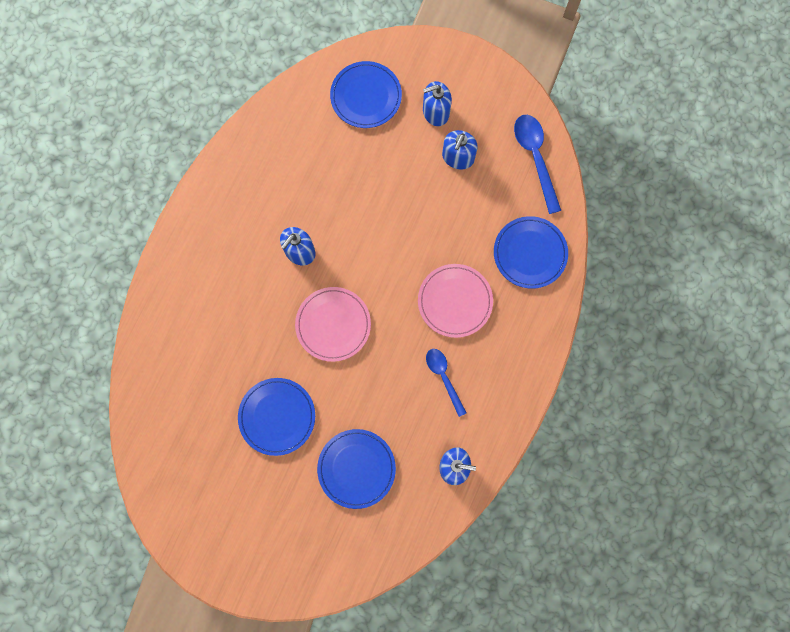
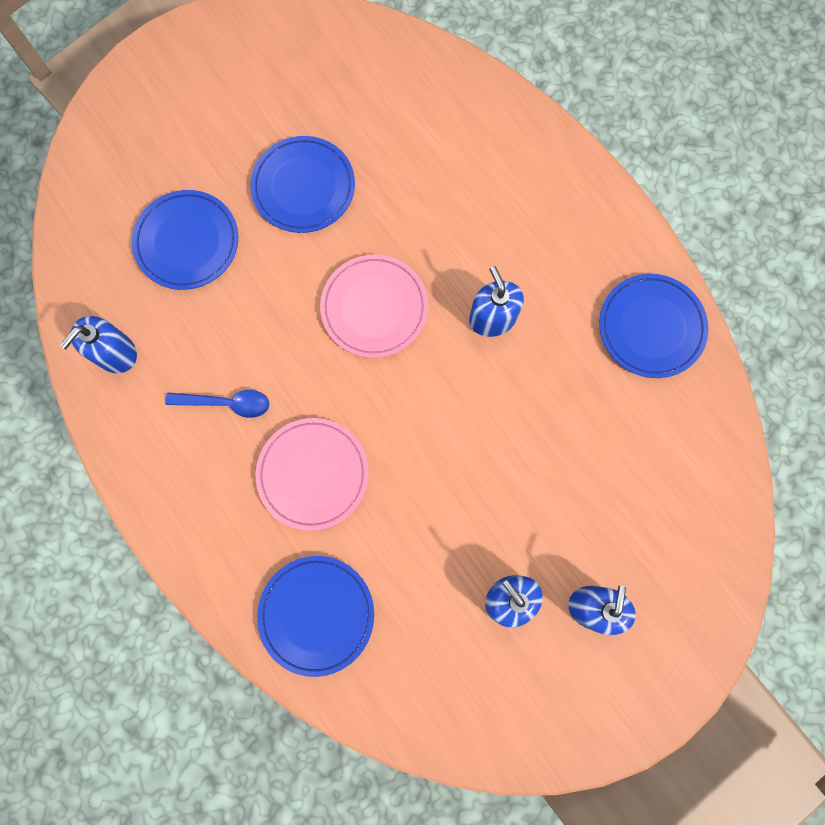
camera: 120 degrees right, 0 degrees up
(366, 96) = (668, 522): blue plate -> blue plate (651, 327)
(535, 158) = (447, 711): blue spoon -> none

